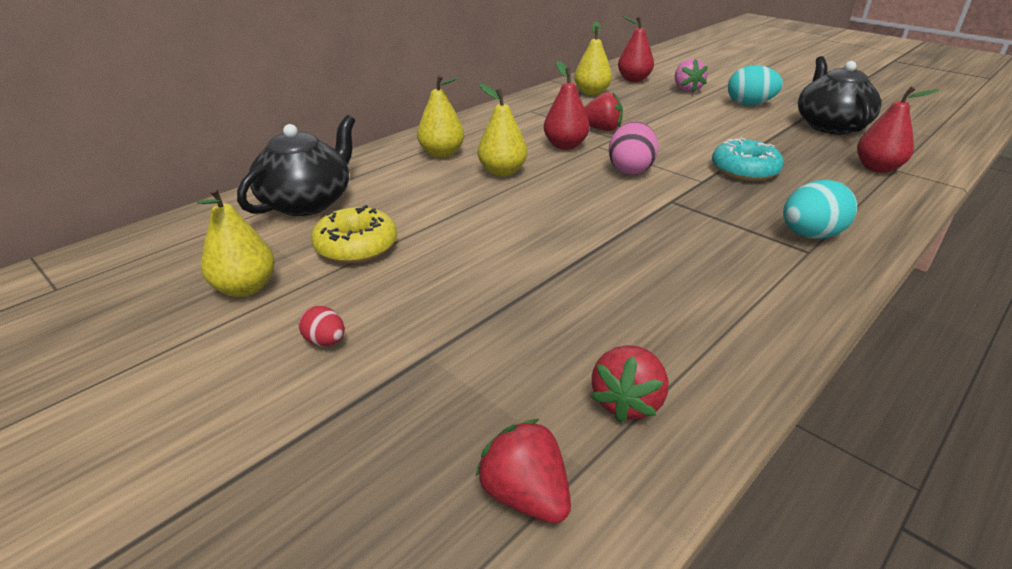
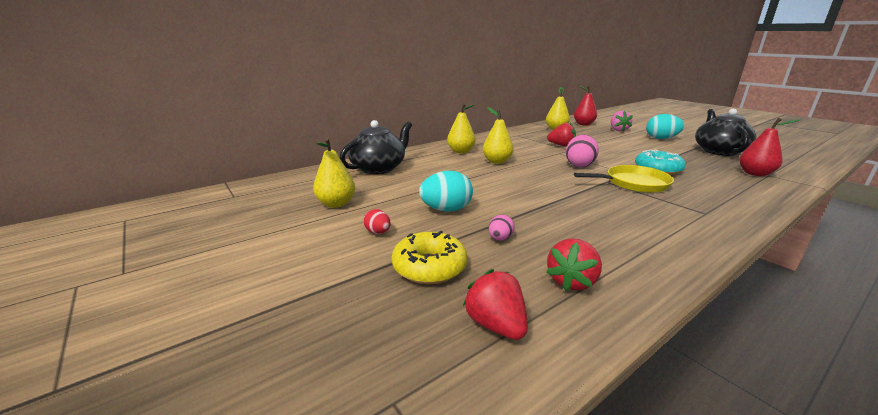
camera: 10 degrees right, 10 degrees down
(356, 246) = (404, 189): yellow donut -> yellow donut (429, 267)
(519, 333) = (500, 238): none -> pink egg
(565, 146) = (537, 152): red pear -> none
(710, 202) = (633, 183): none -> yellow pan
(810, 235) = (706, 205): turquoise egg -> turquoise egg (446, 210)

